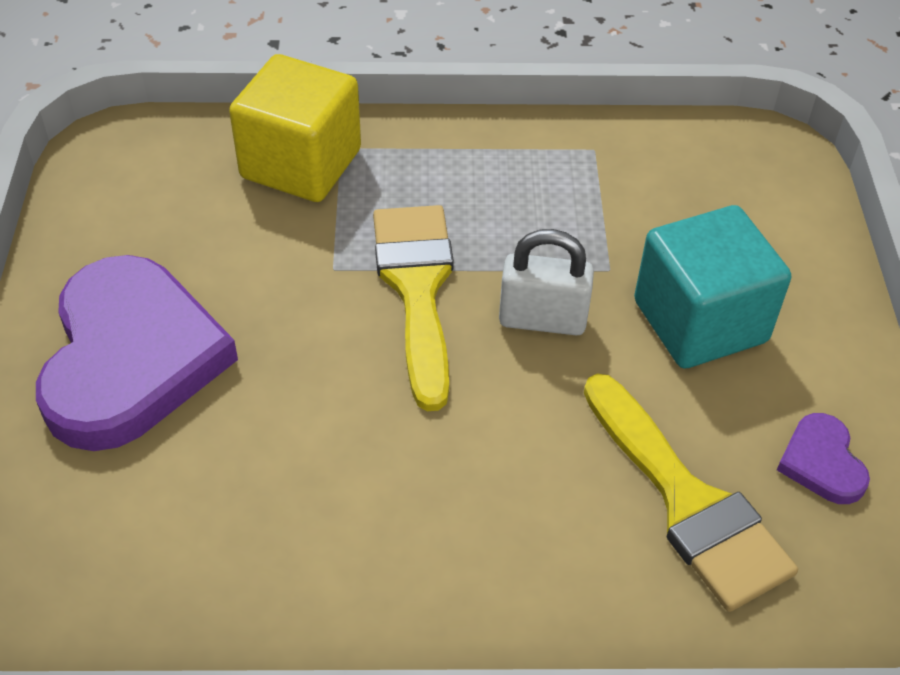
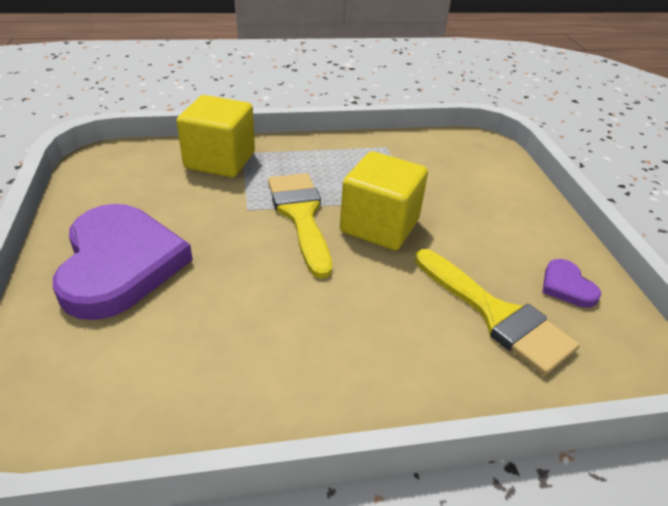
camera: 10 degrees left, 10 degrees down
(542, 319) = (379, 226): white padlock -> yellow cube
(700, 321) = (471, 221): turquoise cube -> none

